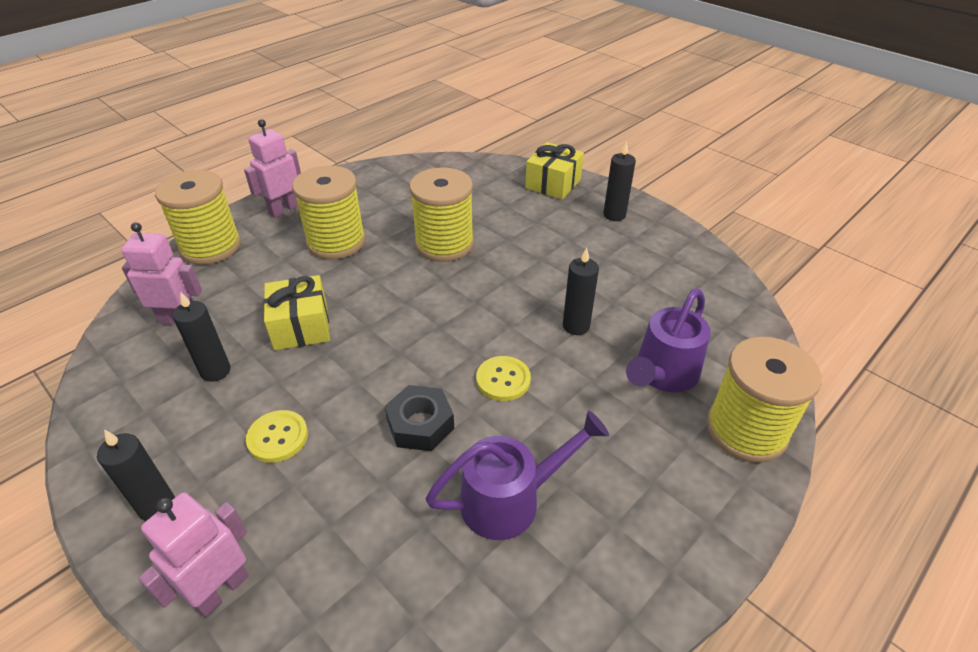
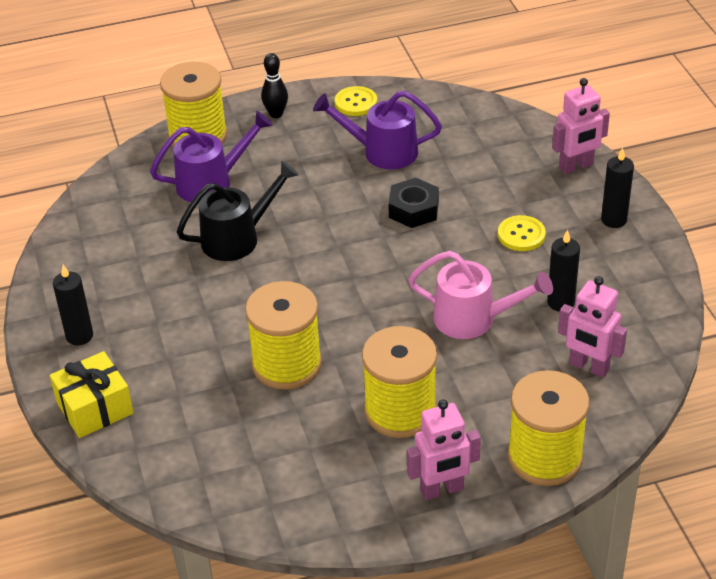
camera: 150 degrees left, 0 degrees up
(301, 326) = (474, 319): yellow gift -> pink watering can
(503, 380) = (332, 218): yellow button -> yellow button (356, 102)
(576, 326) = (238, 238): black candle -> black watering can
(697, 509) = (276, 114): none -> black bowling pin

